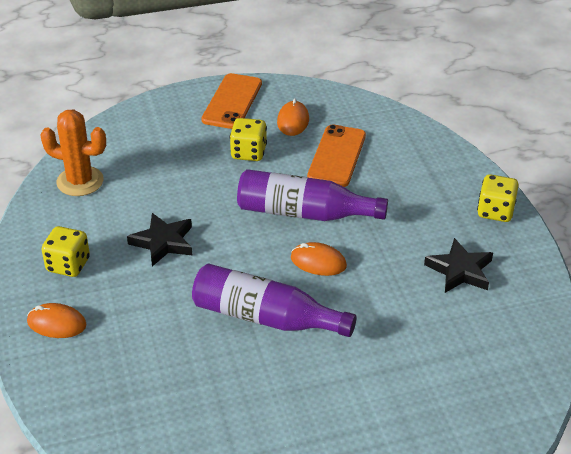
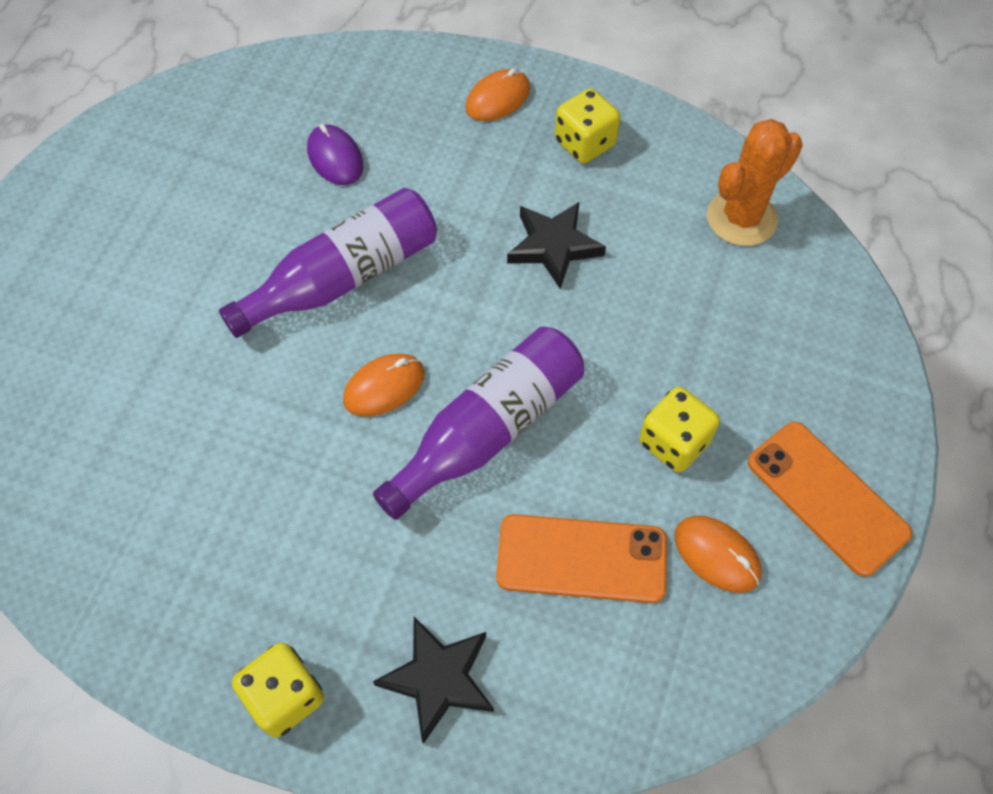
camera: 125 degrees right, 20 degrees up
(176, 377) = (335, 158): none -> purple mouse
(337, 156) = (581, 558): orange phone -> orange phone turned 45 degrees counterclockwise
(460, 270) = (225, 544): black star -> black star (438, 678)

